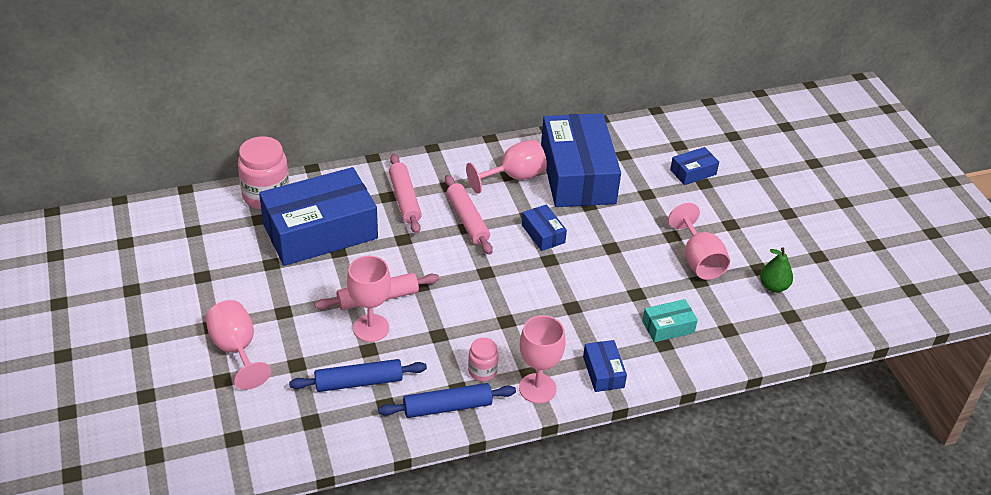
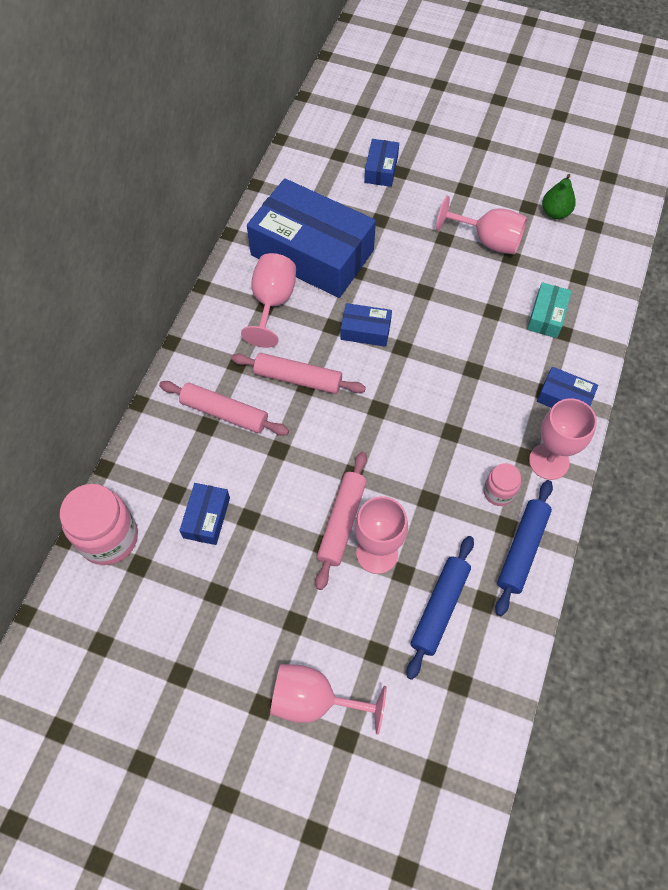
camera: 50 degrees left, 20 degrees up
(320, 231) = (207, 517): blue box -> blue box, size x0.42

